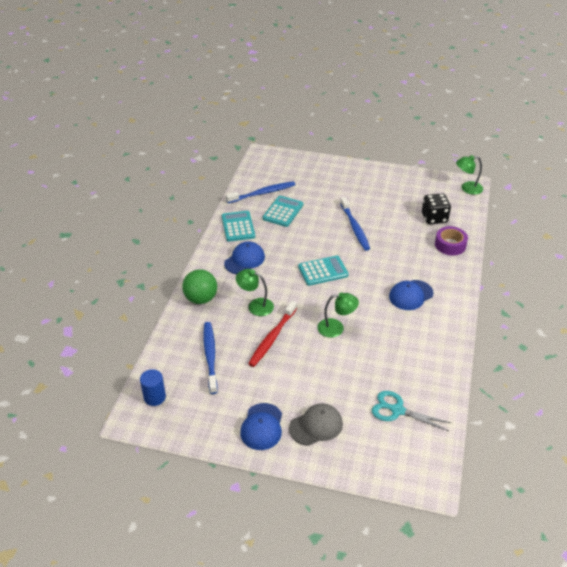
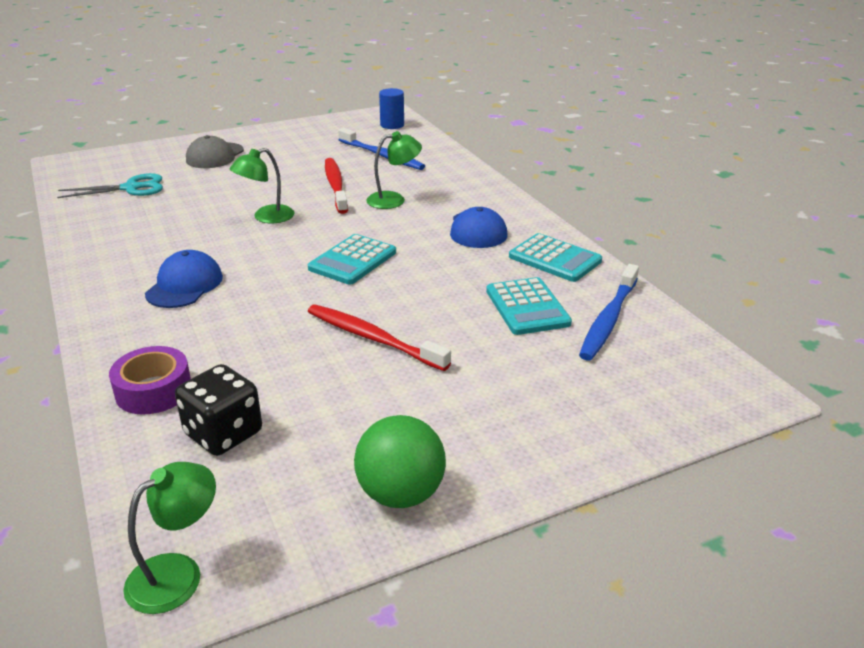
camera: 140 degrees right, 10 degrees down
(201, 299) = (465, 183): green ball -> green ball (400, 494)
(262, 426) = (269, 141): blue cap -> none
(355, 227) = (373, 338): blue toothbrush -> red toothbrush

